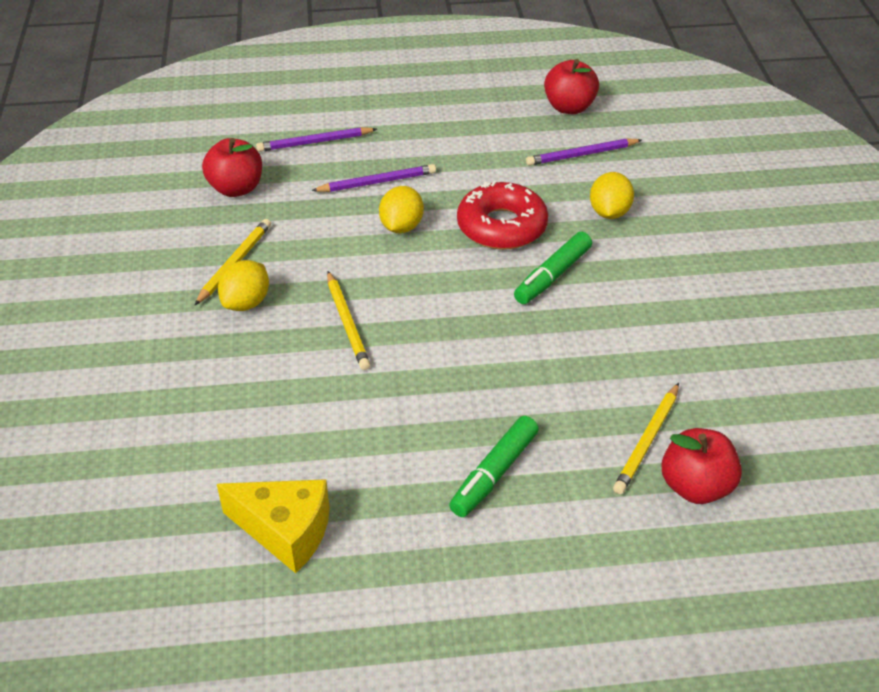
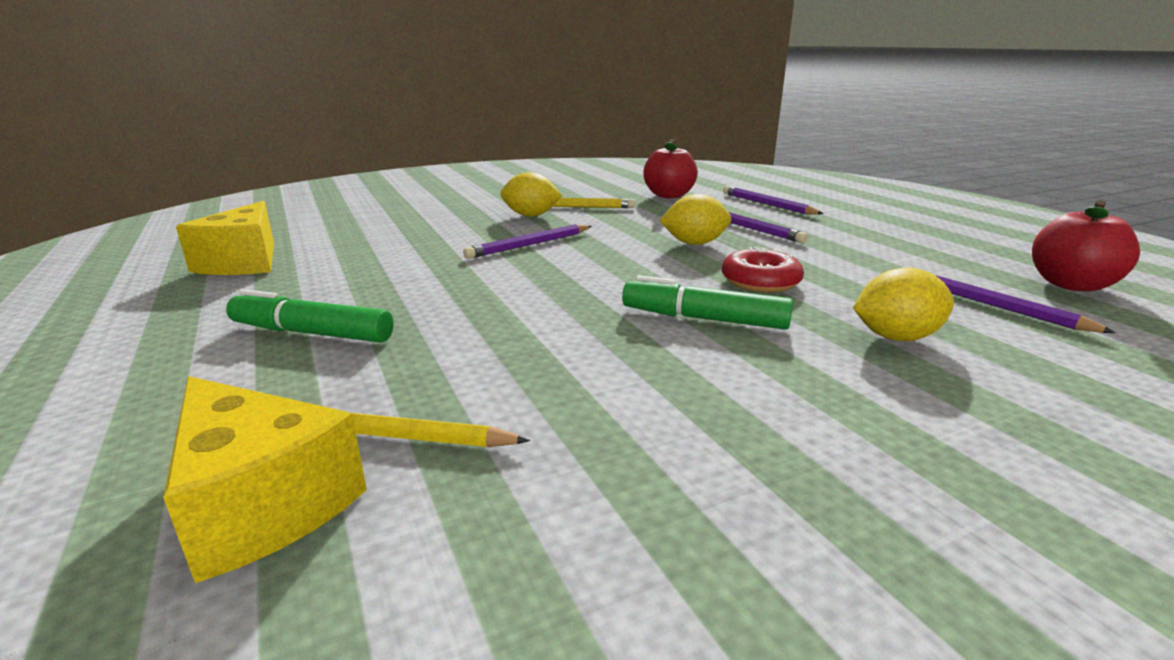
camera: 70 degrees right, 20 degrees down
(347, 323) = (530, 245): yellow pencil -> purple pencil
(501, 226) = (760, 281): red donut -> red donut, size x0.65
(695, 486) = (262, 504): red apple -> yellow cheese

